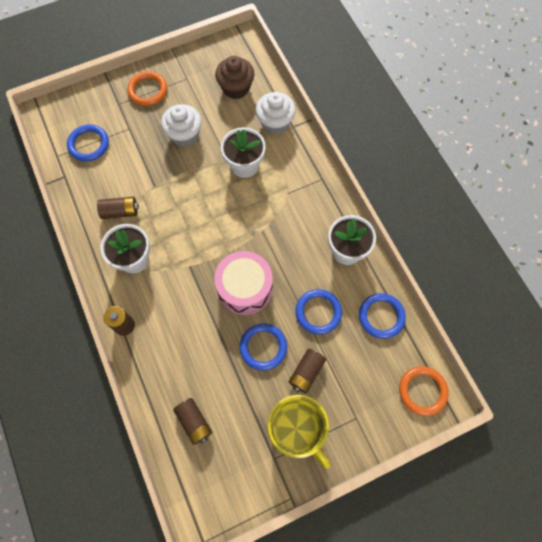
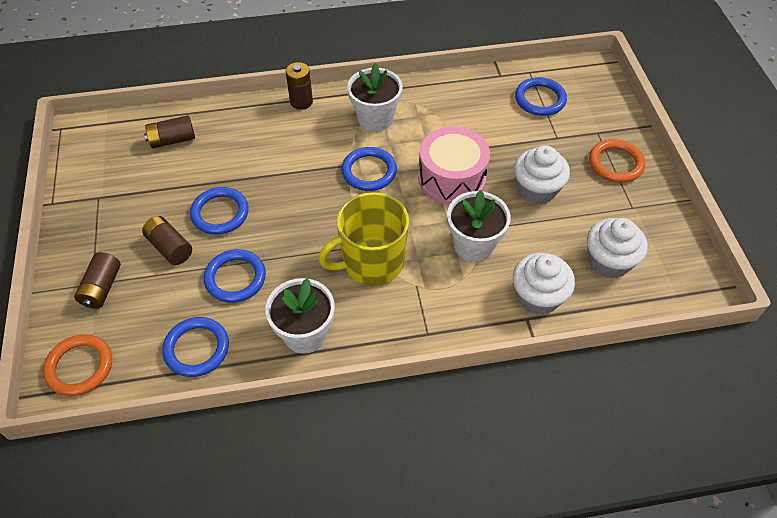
camera: 105 degrees right, 15 degrees down
(120, 212) = (439, 115): brown battery -> brown battery (102, 288)
(193, 249) = (369, 171): none -> blue ring
(236, 88) = (608, 261): brown cupcake -> white cupcake
(245, 288) = (299, 210): pink drum -> pink drum (451, 178)
(297, 430) = (113, 223): yellow mug -> yellow mug (372, 262)

